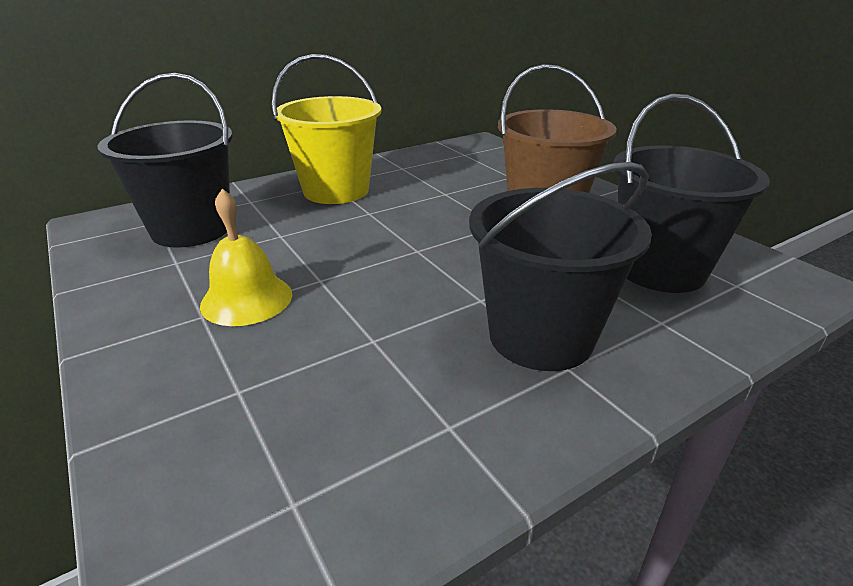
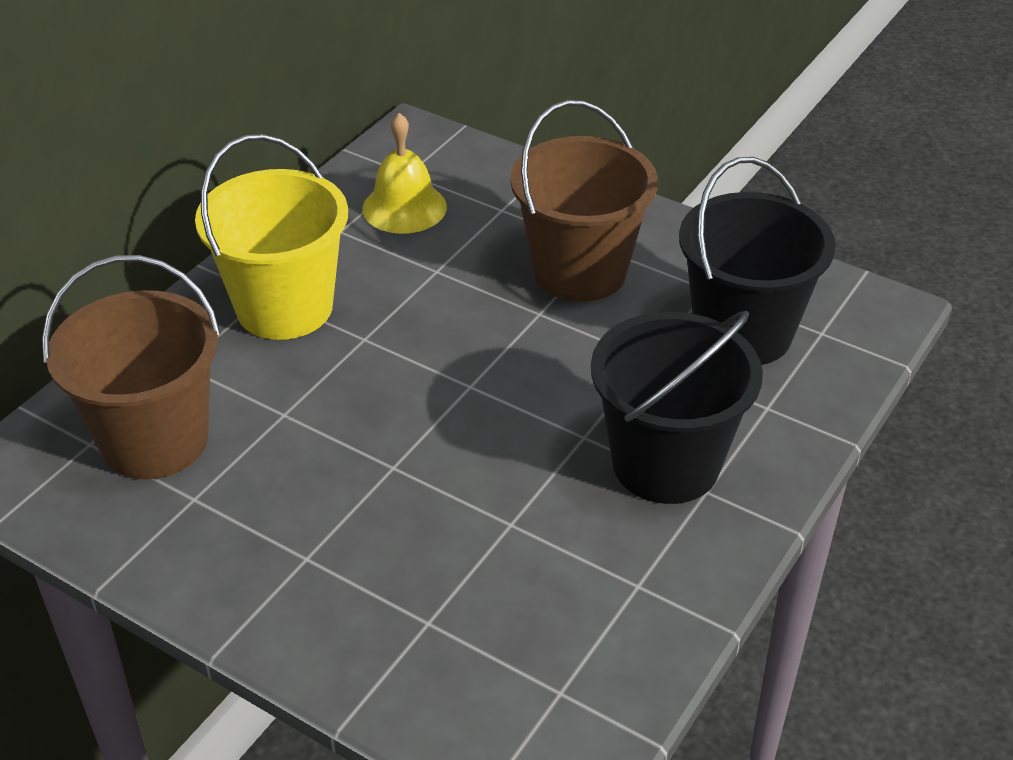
camera: 25 degrees left, 10 degrees up
(191, 229) = (155, 440): black bucket -> brown bucket
(246, 299) = (335, 520): yellow bell -> yellow bell (404, 207)

